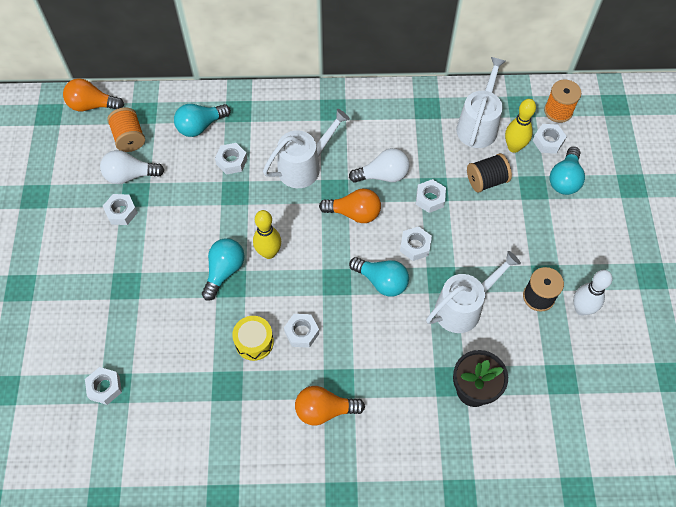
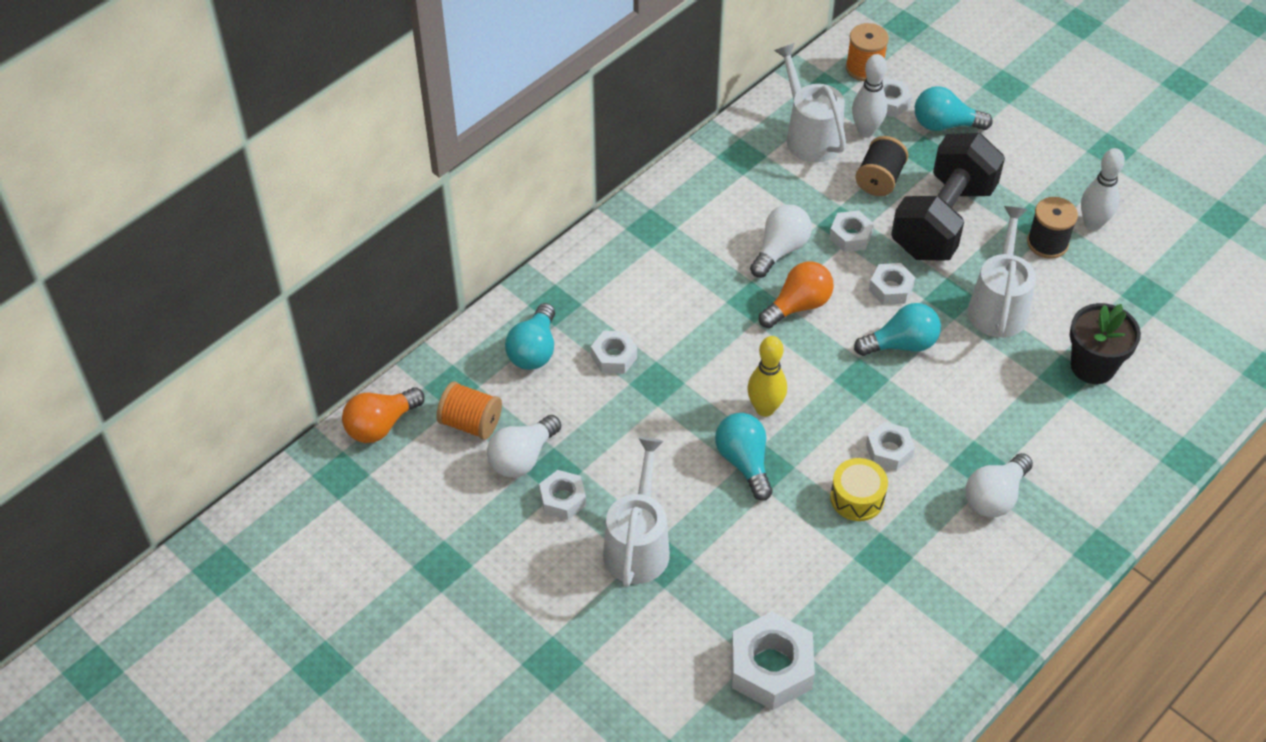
camera: 45 degrees left, 10 degrees down
(105, 387) = (771, 668): white nut -> white nut, size x1.75
(304, 166) = (694, 303): white watering can -> white watering can (638, 545)
(324, 410) = (995, 496): orange light bulb -> white light bulb
(493, 232) = (943, 220): none -> black dumbbell
(514, 147) = (866, 130): yellow bowling pin -> white bowling pin
(564, 179) = (944, 125): turquoise light bulb -> turquoise light bulb turned 120 degrees clockwise

